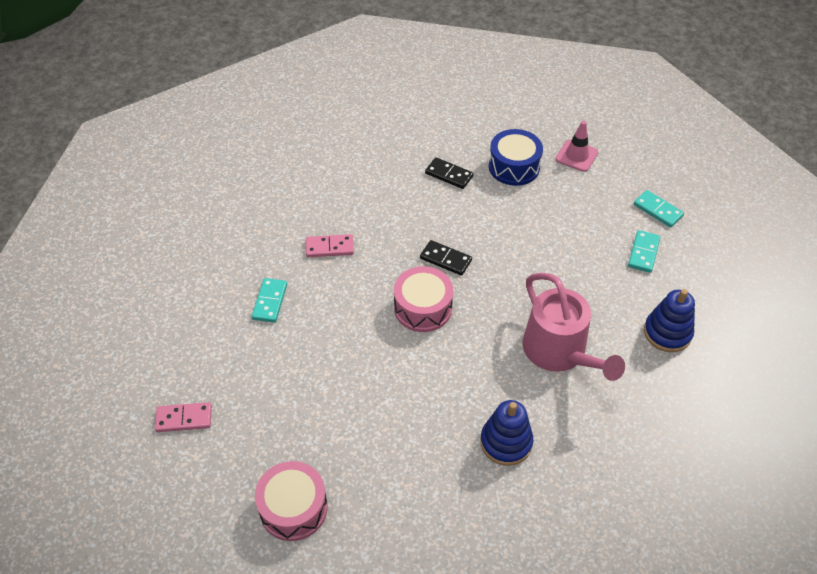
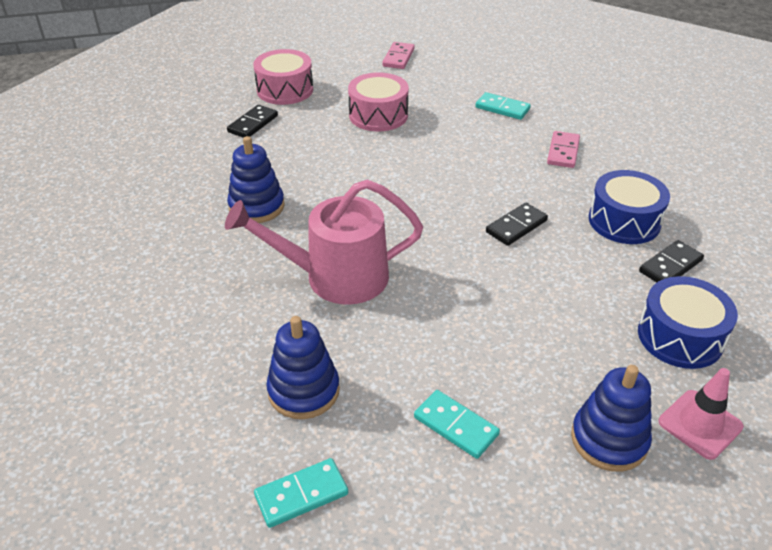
camera: 110 degrees right, 10 degrees down
(375, 509) = (253, 124): none -> black domino
(410, 201) = (624, 221): none -> blue drum
(423, 308) = (451, 194): pink drum -> pink drum (378, 115)
(610, 189) = (609, 439): none -> blue stacking toy
(658, 210) = (542, 488): turquoise domino -> turquoise domino (301, 495)

